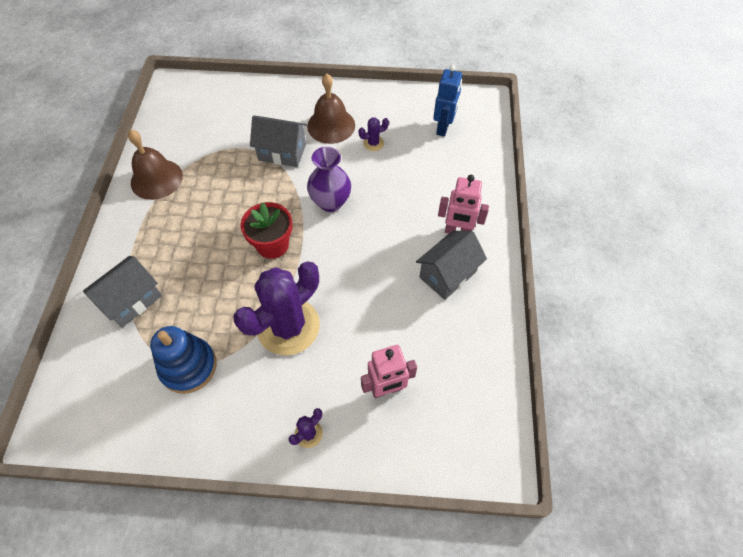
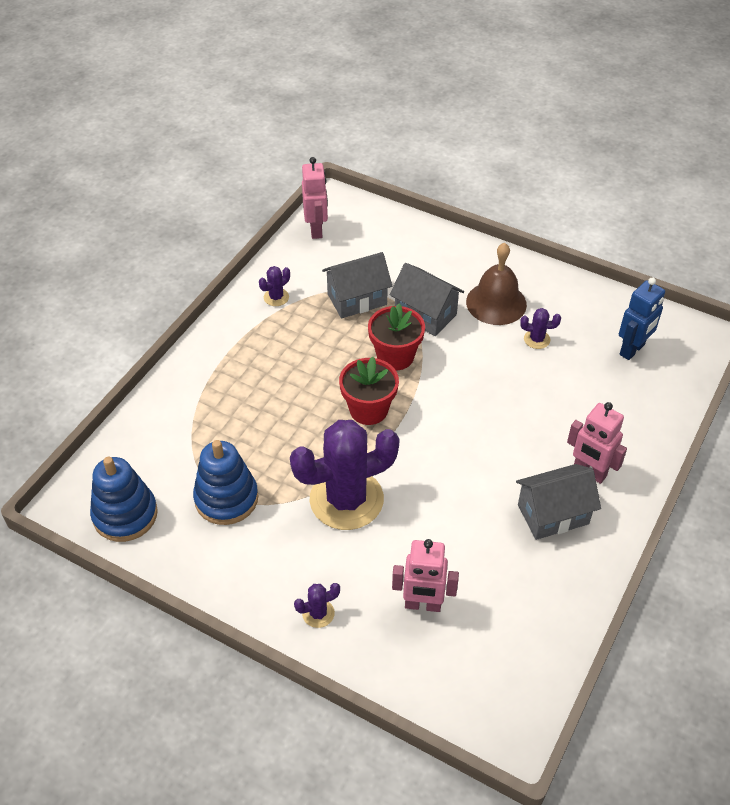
camera: 25 degrees right, 10 degrees down
(104, 418) = (125, 515): none -> blue stacking toy
(132, 300) = (198, 412): grey house -> grey house (357, 299)
(156, 179) = (276, 297): brown bell -> purple cactus
(165, 113) = (316, 230): none -> pink robot
(274, 194) = (395, 356): none -> red flower pot
(330, 202) = (455, 387): purple vase -> none

